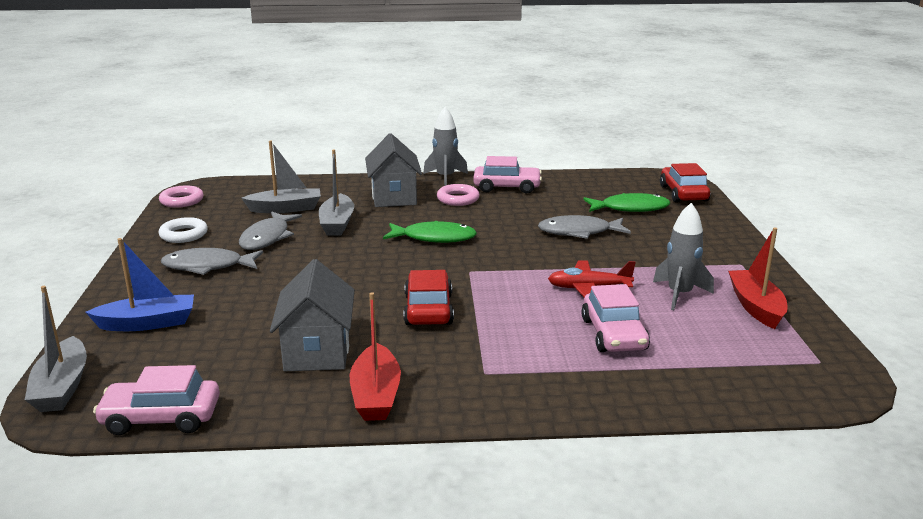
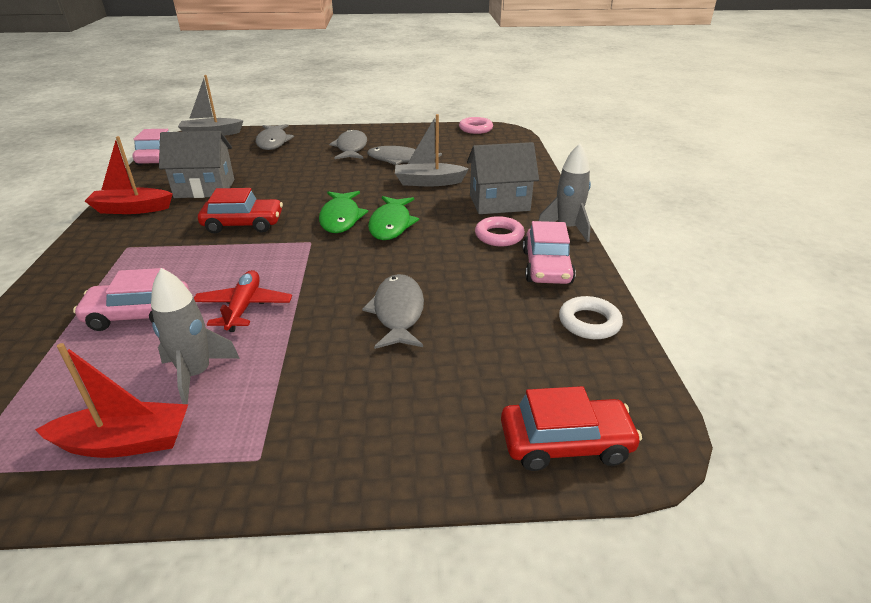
camera: 90 degrees right, 10 degrees up
(148, 323) = (273, 142): blue boat -> grey fish
(184, 235) = (409, 136): white ring -> white ring (589, 322)
(286, 209) = (462, 161): grey boat -> none
(630, 208) = (484, 367): green fish -> green fish (341, 218)

